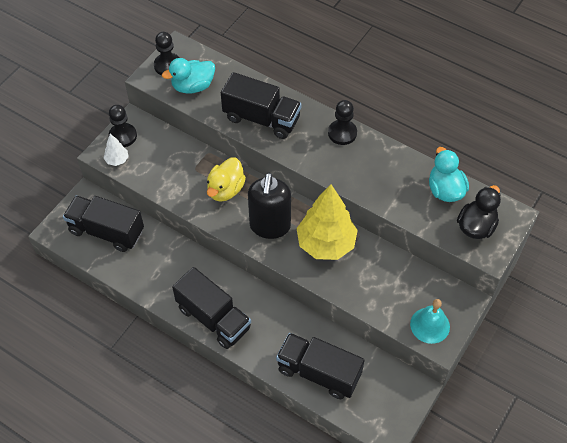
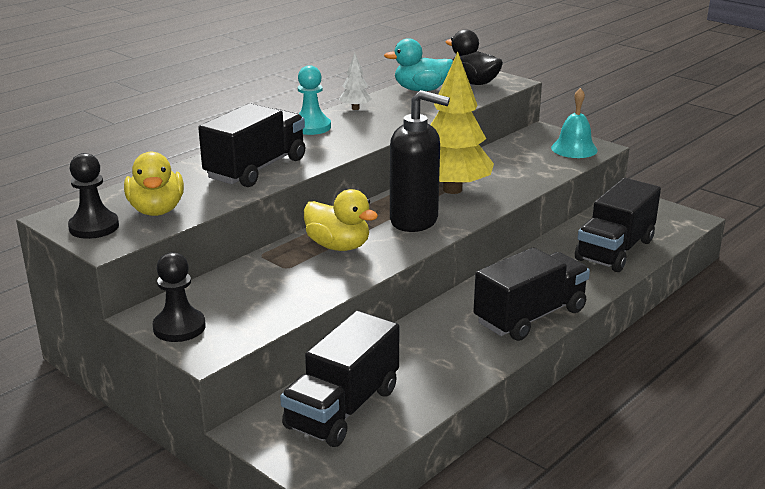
camera: 80 degrees left, 30 degrees down
(117, 160) = (230, 335): white tree -> white tree (355, 108)
(193, 86) = (157, 210): turquoise duck -> yellow duck
(342, 133) = (311, 127): black pawn -> turquoise pawn

